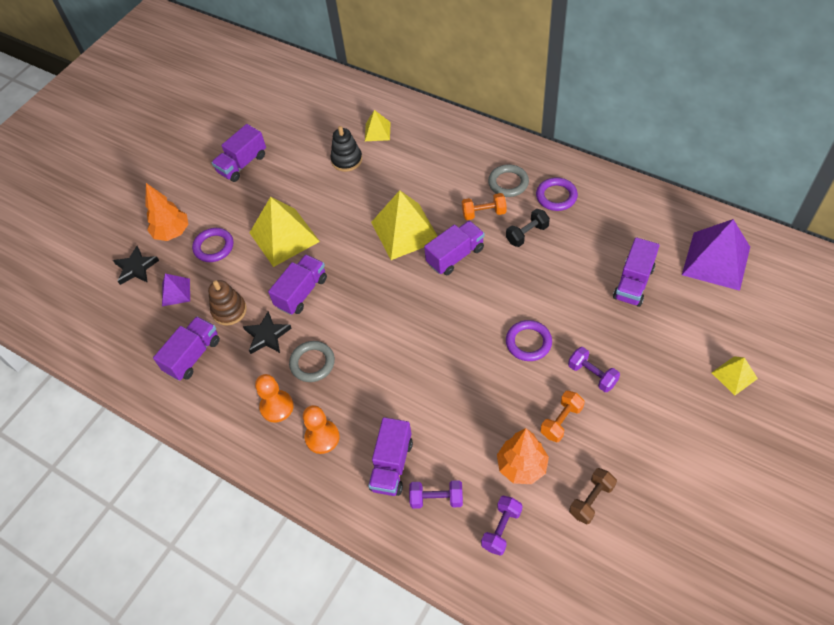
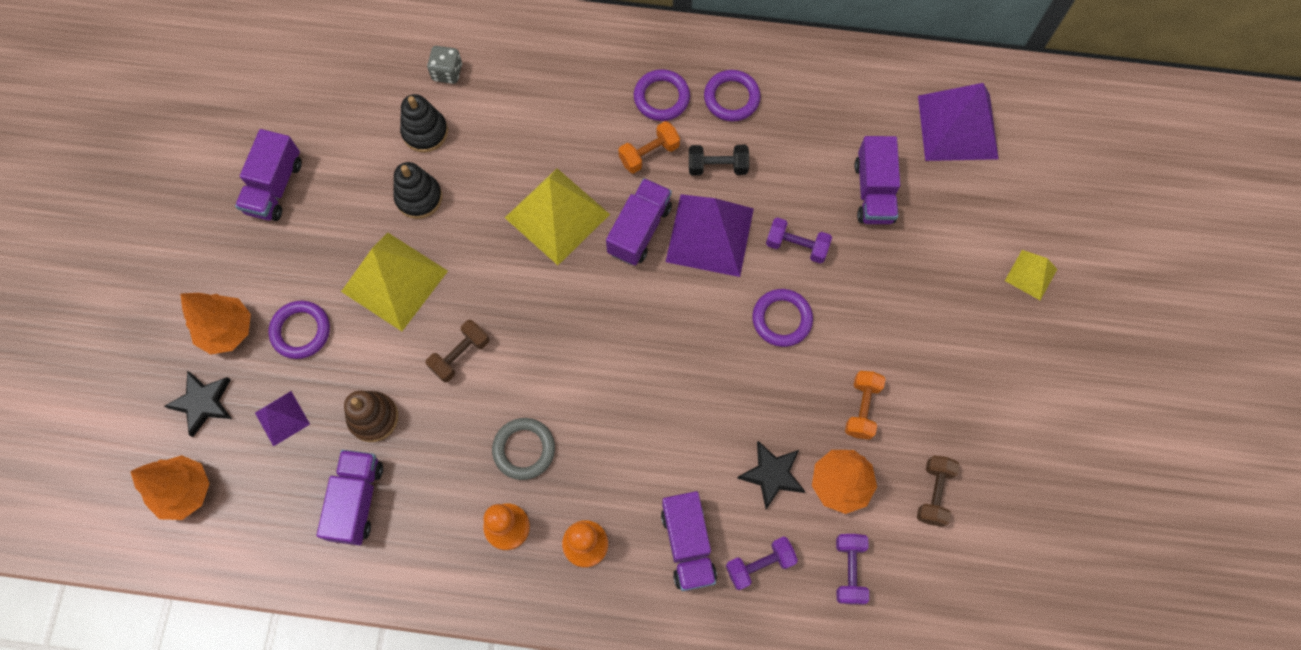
camera: 30 degrees left, 15 degrees up
(98, 313) = (185, 491): none -> orange tree
(267, 335) = (444, 434): black star -> black star (772, 474)
(301, 292) = (460, 355): purple truck -> brown dumbbell
(324, 195) = (419, 197): none -> black stacking toy
(377, 131) = (447, 72): yellow pyramid -> grey dice
(502, 274) = (709, 235): none -> purple pyramid
(508, 183) = (661, 97): grey ring -> purple ring
(527, 234) = (717, 166): black dumbbell -> black dumbbell turned 60 degrees clockwise
(592, 375) = (873, 334): purple dumbbell -> purple dumbbell (796, 246)

